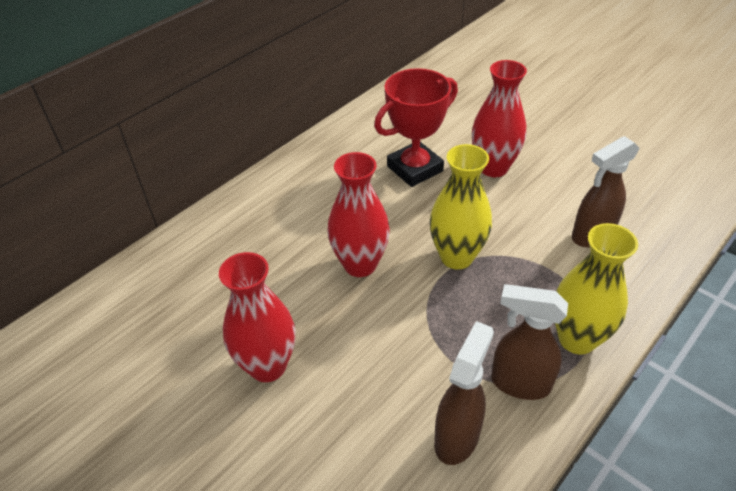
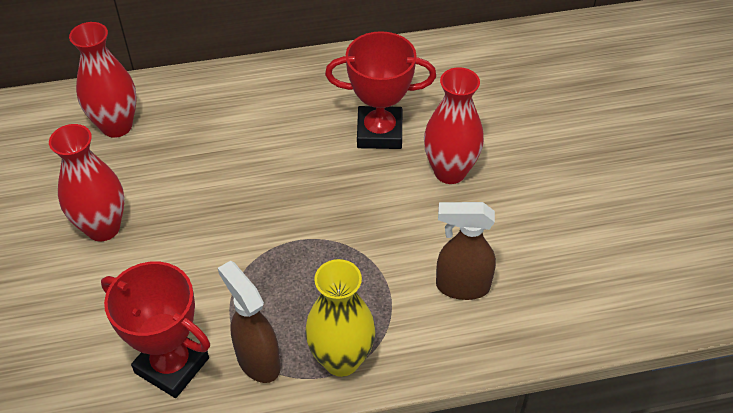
camera: 35 degrees right, 5 degrees up
(360, 264) = (244, 191): red vase -> red vase (116, 126)
(456, 257) = (325, 232): yellow vase -> none
(457, 437) = (172, 365): brown spray bottle -> red trophy

